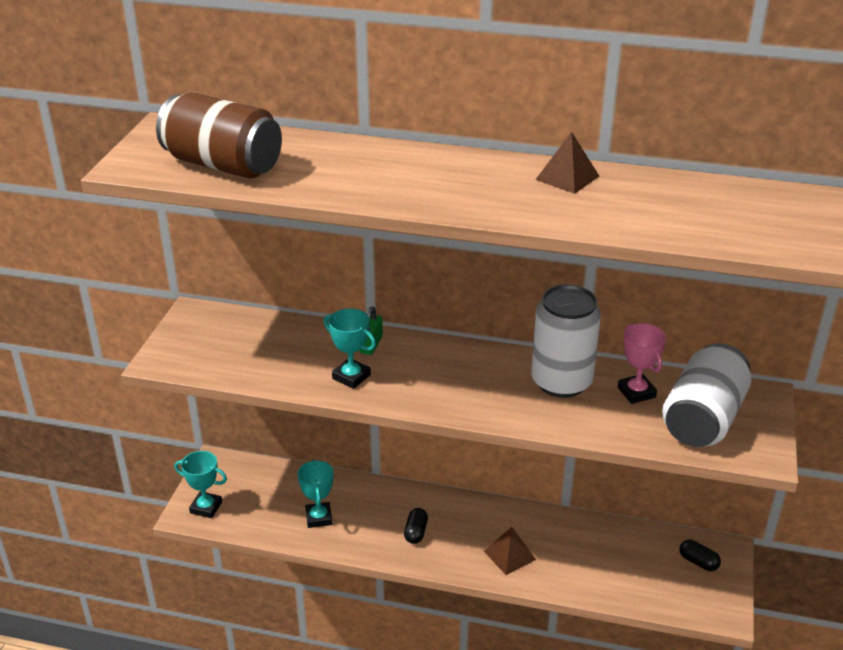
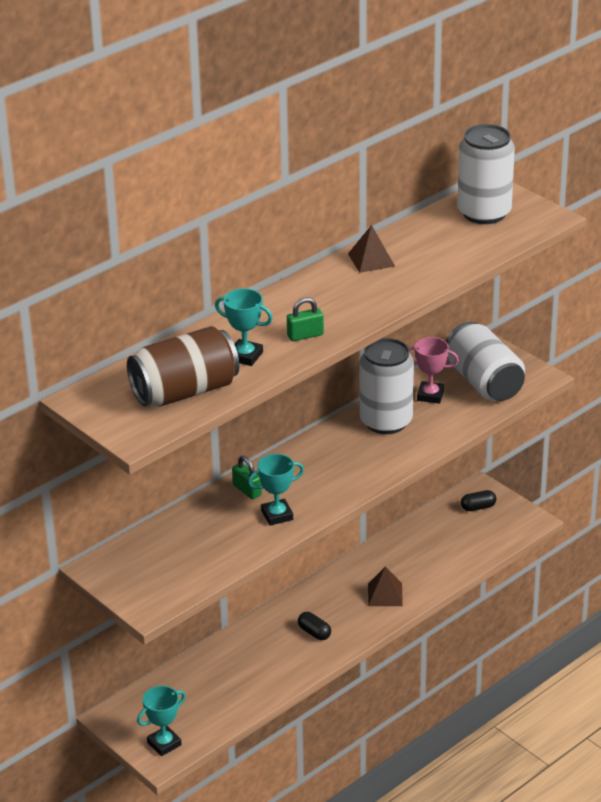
camera: 55 degrees left, 0 degrees up
(319, 517) = (244, 680): turquoise trophy -> turquoise trophy (245, 356)
(385, 189) = (305, 335): none -> green padlock
(754, 208) = (484, 213): none -> white can

